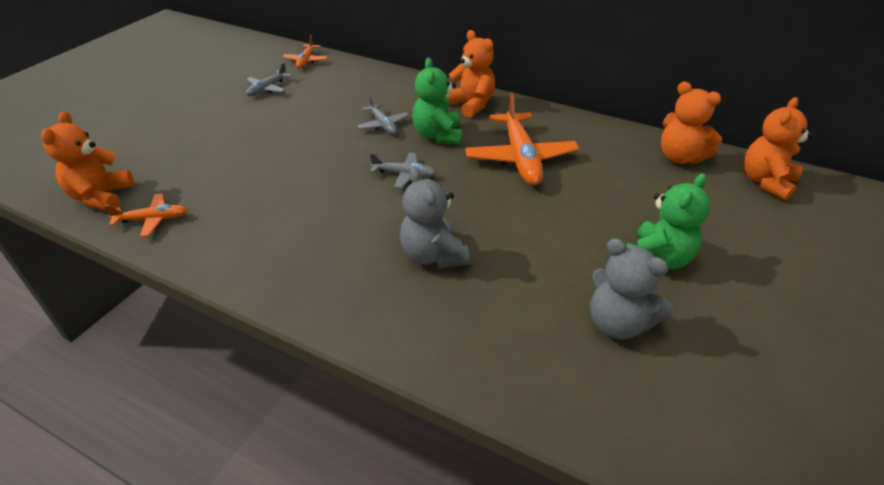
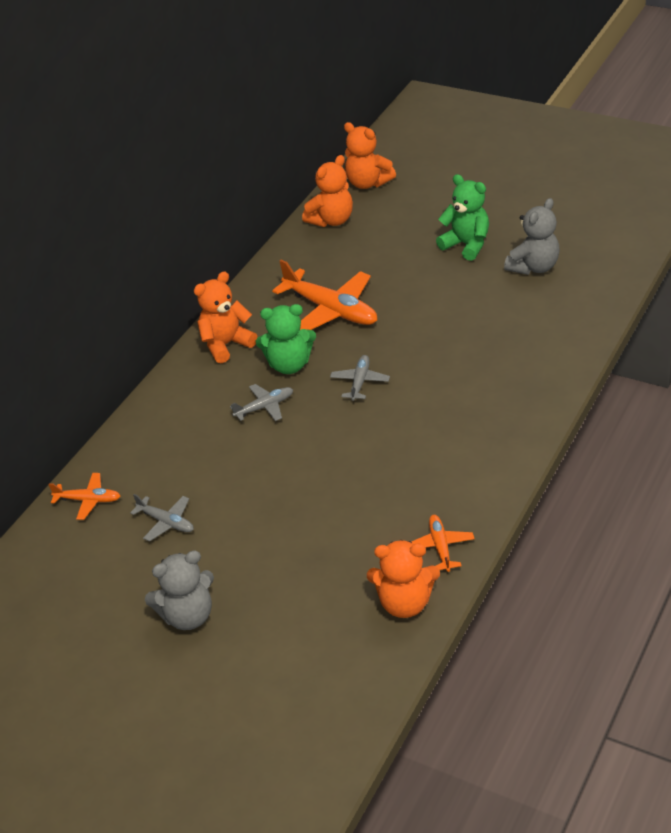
camera: 85 degrees left, 0 degrees up
(433, 255) = (474, 355): grey teddy bear -> grey teddy bear (188, 616)
(520, 157) = (331, 310): orange plane -> orange plane turned 45 degrees clockwise

